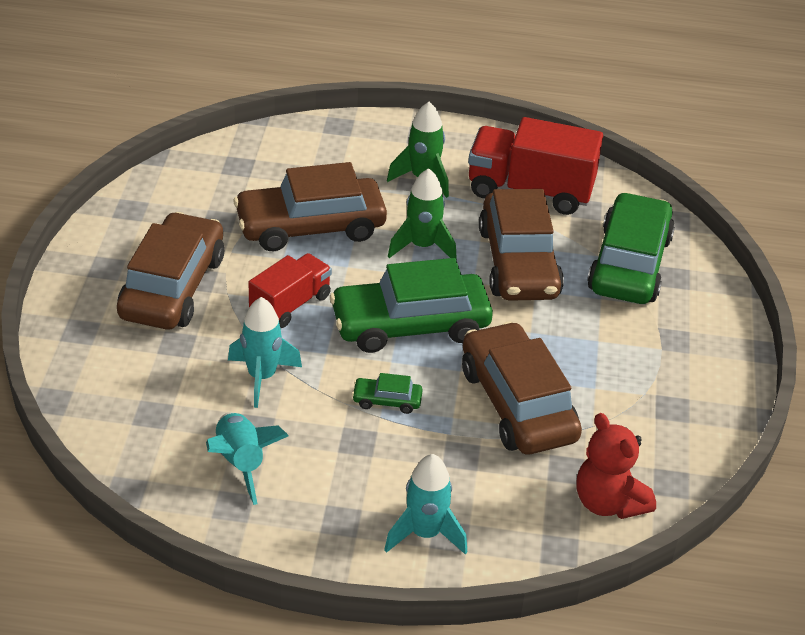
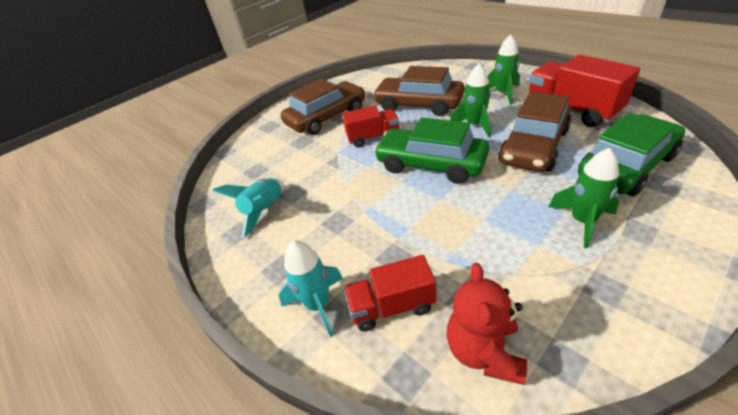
camera: 45 degrees right, 0 degrees up
(262, 377) = (323, 169): turquoise rocket -> none
(387, 401) = (377, 203): green car -> none
(500, 502) = (392, 306): none -> red truck
(517, 404) = (464, 235): brown car -> none
(621, 347) = (582, 221): none -> green rocket

